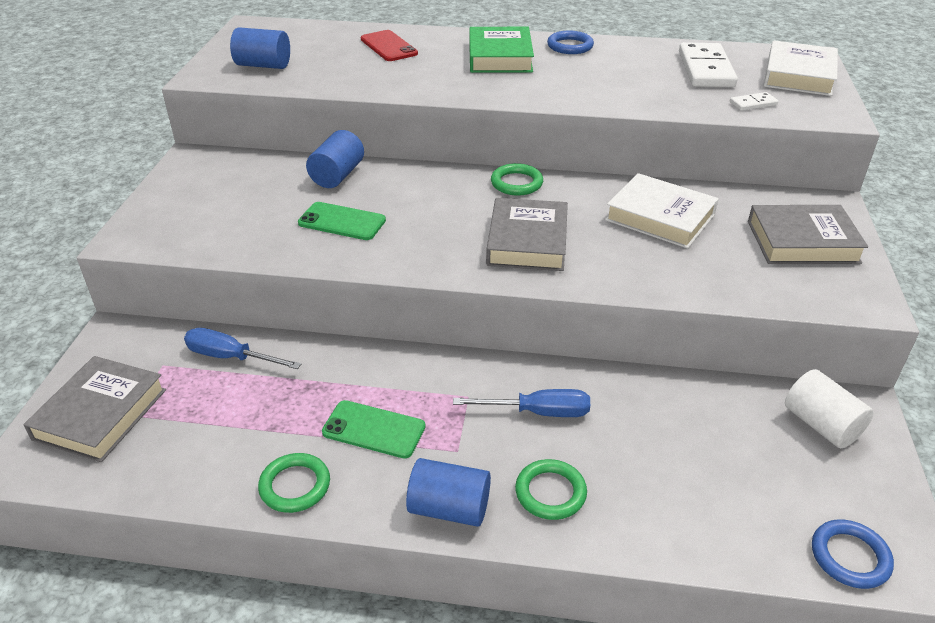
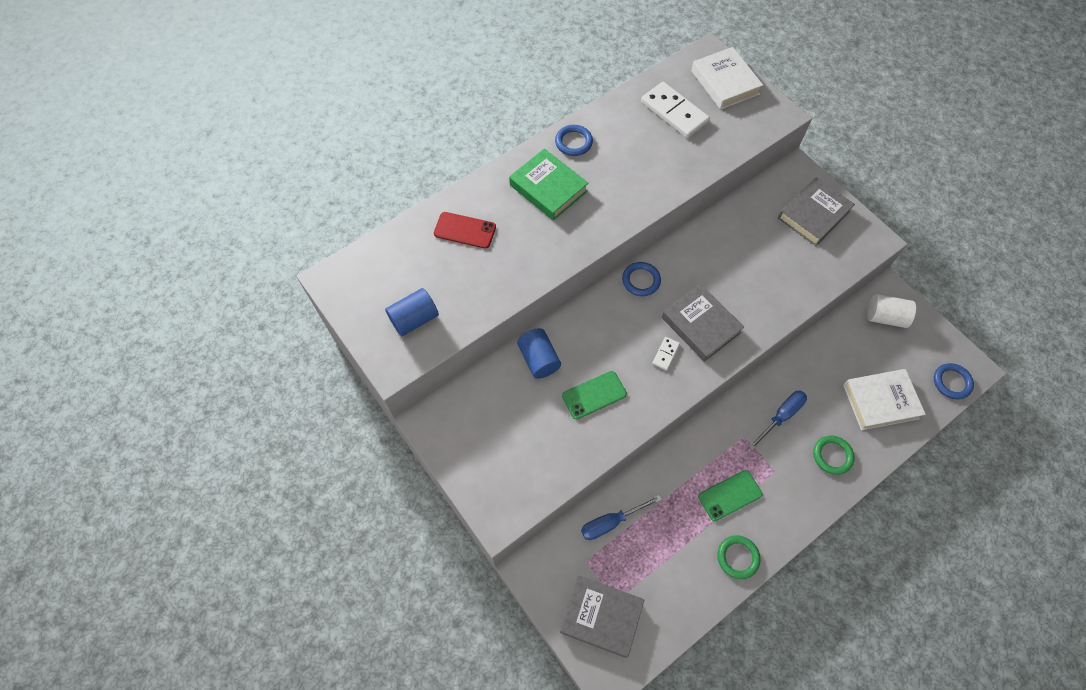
camera: 45 degrees left, 25 degrees up
(100, 414) = (601, 616): grey book -> grey book turned 45 degrees counterclockwise
(449, 508) = (807, 503): blue cylinder -> none
(516, 183) = (641, 280): green ring -> blue ring
(660, 217) = (737, 249): white book -> white book (880, 401)
(753, 104) = (732, 133): white domino -> white domino (665, 354)

